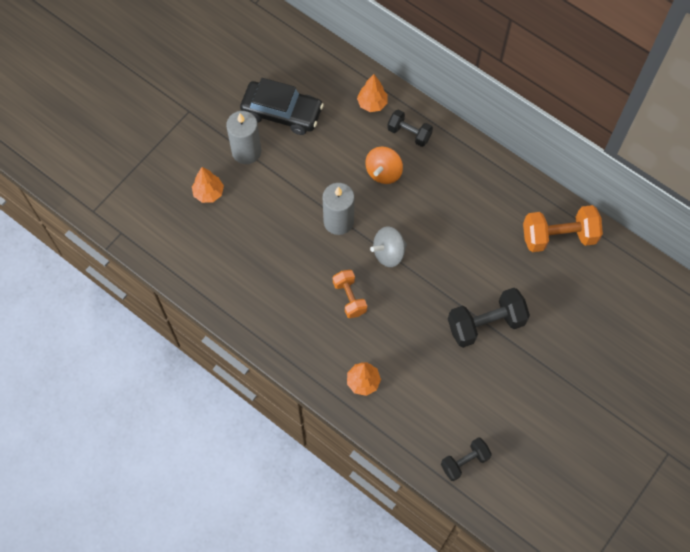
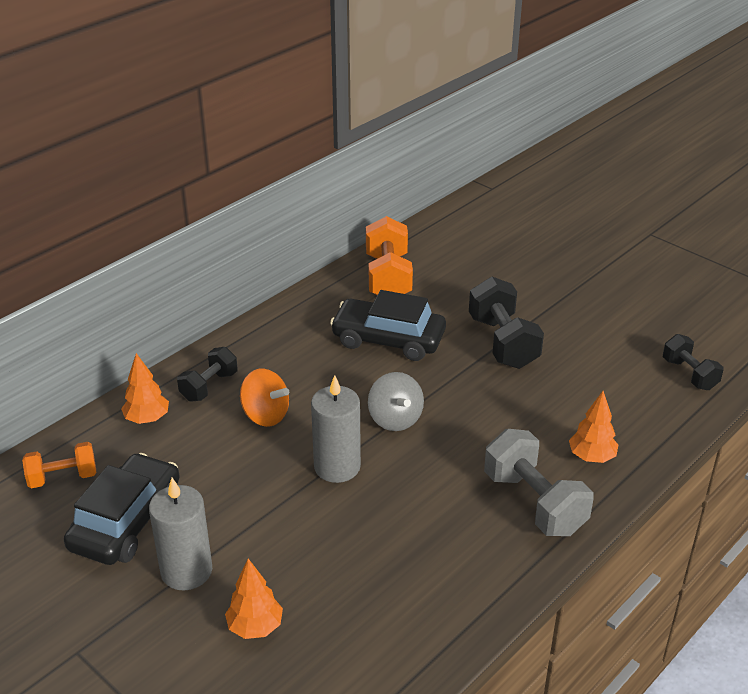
camera: 85 degrees left, 30 degrees down
(316, 343) = (534, 503): none -> grey dumbbell
(349, 298) = (463, 463): orange dumbbell -> orange dumbbell (63, 478)
(477, 242) = (388, 340): none -> black car

